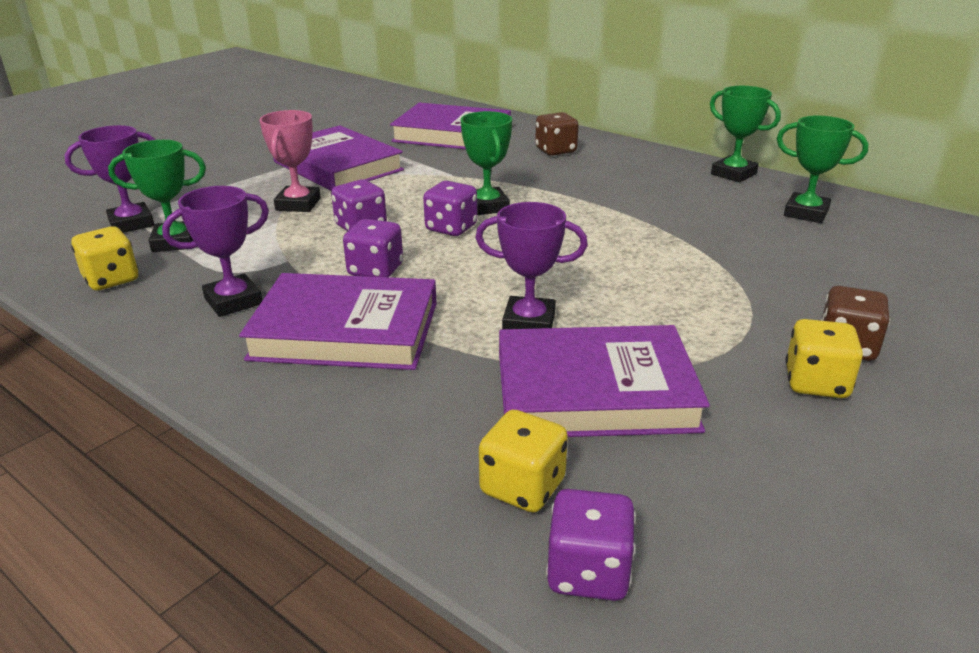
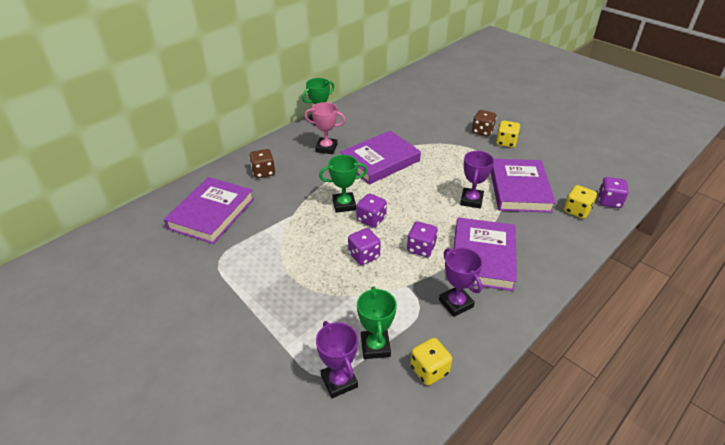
camera: 85 degrees left, 10 degrees up
(298, 204) = (322, 287): pink trophy -> pink trophy (326, 148)
(337, 166) = (255, 271): purple book -> purple book (380, 161)
(806, 213) = (371, 113): green trophy -> none

